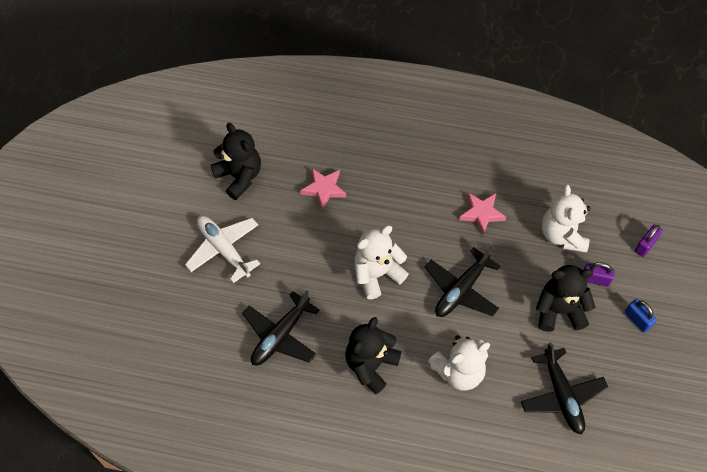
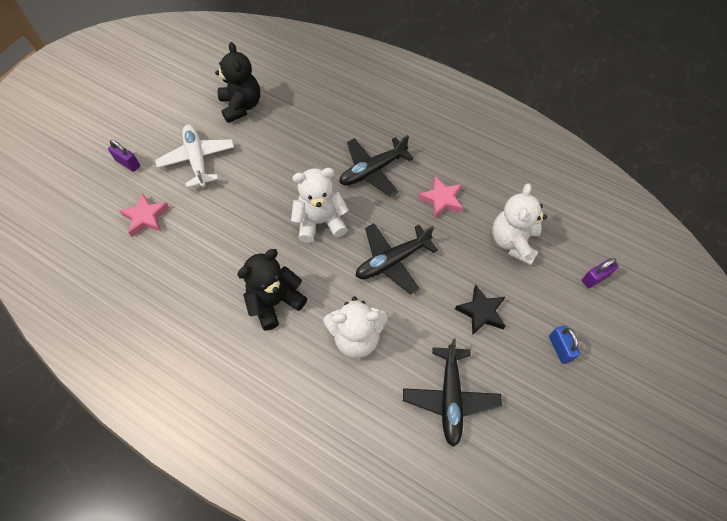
camera: 20 degrees right, 0 degrees up
(280, 335) = (207, 247): black plane -> black plane (372, 171)
(324, 189) = (307, 137): pink star -> pink star (146, 217)
(559, 310) = (481, 312): black teddy bear -> black star
(595, 279) = (530, 294): purple padlock -> purple padlock (128, 163)

